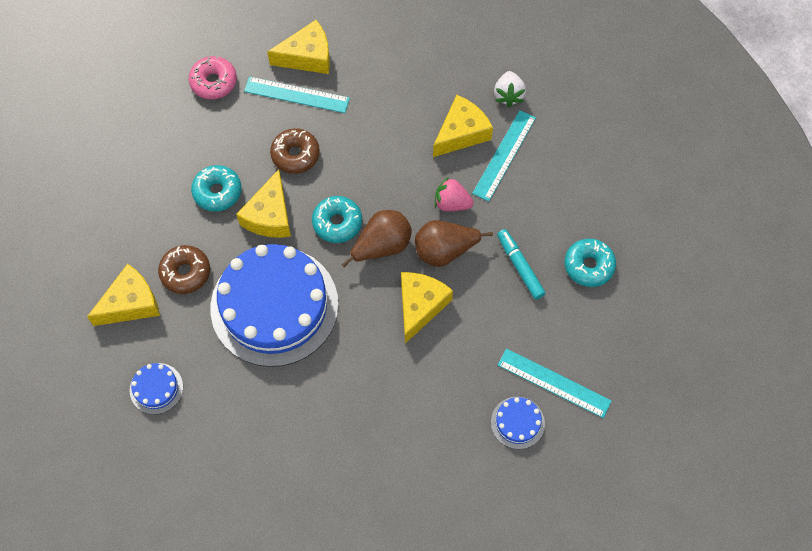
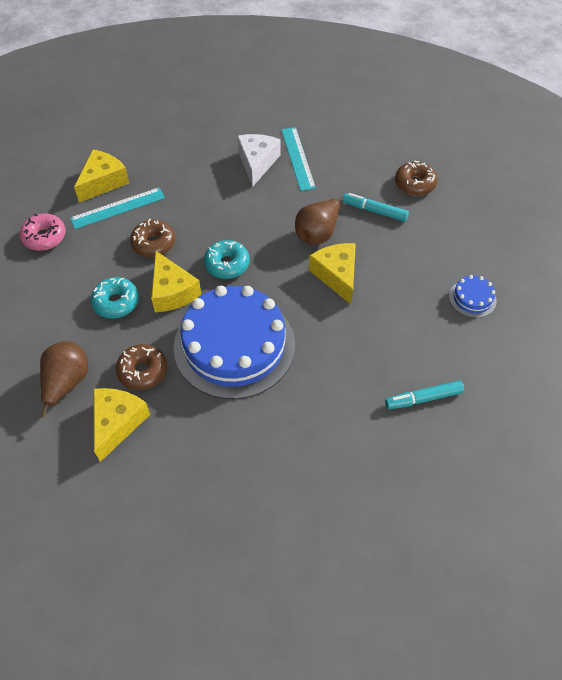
camera: 40 degrees left, 10 degrees down
(156, 388) = (198, 467): blue cake -> none
(379, 476) = (423, 398): none -> turquoise marker
(382, 246) = (273, 258): brown pear -> brown pear (67, 383)
(451, 203) = (293, 204): pink strawberry -> none
(461, 133) = (257, 163): yellow cheese -> white cheese
(508, 95) = (265, 126): white strawberry -> none
(554, 383) = (467, 260): turquoise ruler -> none
(588, 266) = (415, 184): turquoise donut -> brown donut

